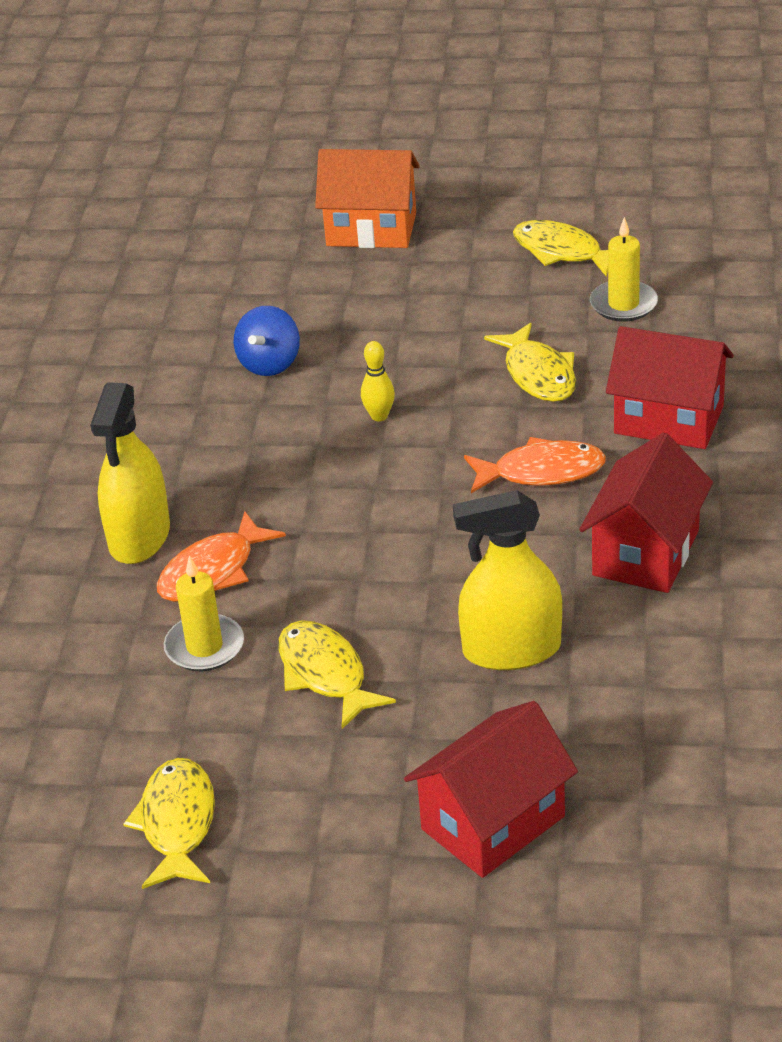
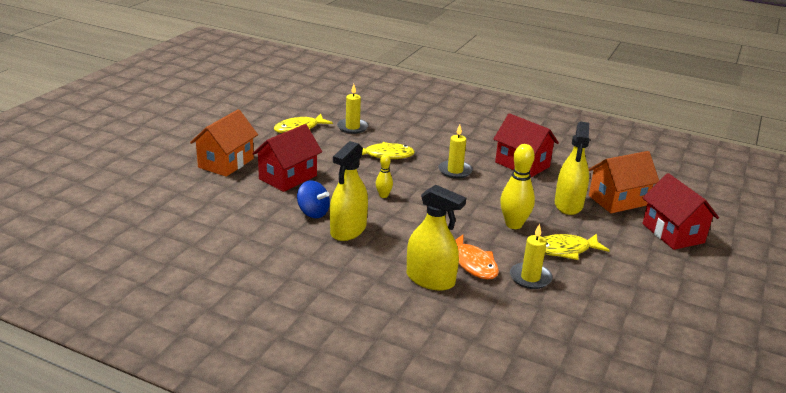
camera: 75 degrees left, 10 degrees down
(177, 823) = (656, 311): yellow fish -> none
(238, 414) = (348, 230): none -> yellow spray bottle
(379, 591) = (514, 224): none -> yellow bowling pin
(541, 472) = (455, 171): orange fish -> yellow candle
(585, 720) = (617, 200): none -> orange house
(669, 419) = (440, 139): red house -> red house (288, 177)

